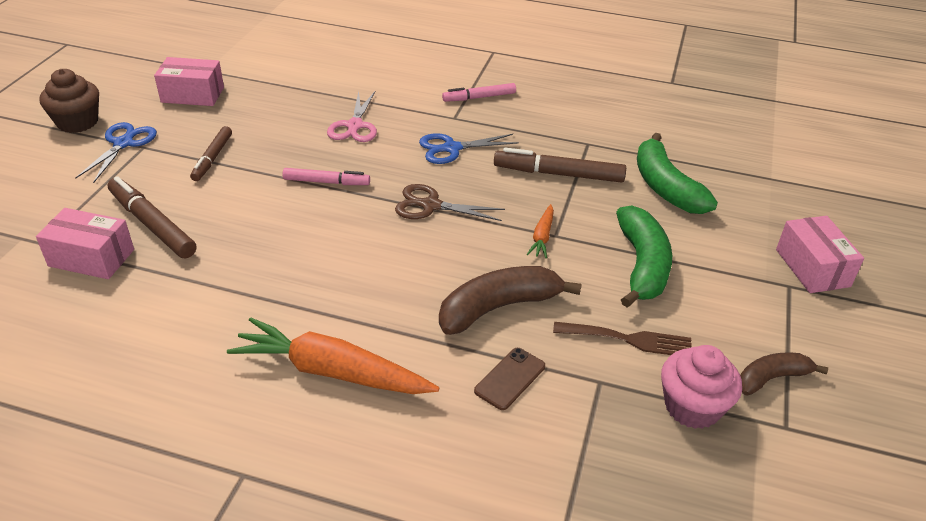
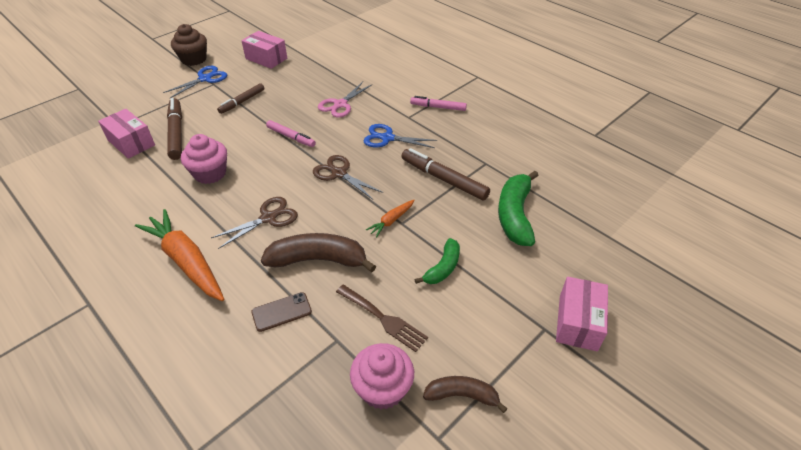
camera: 30 degrees right, 5 degrees up
(257, 259) = (210, 173): none -> pink cupcake
(391, 284) = (268, 218): none -> brown scissors
(642, 265) = (443, 267): green banana -> green banana, size x0.60

